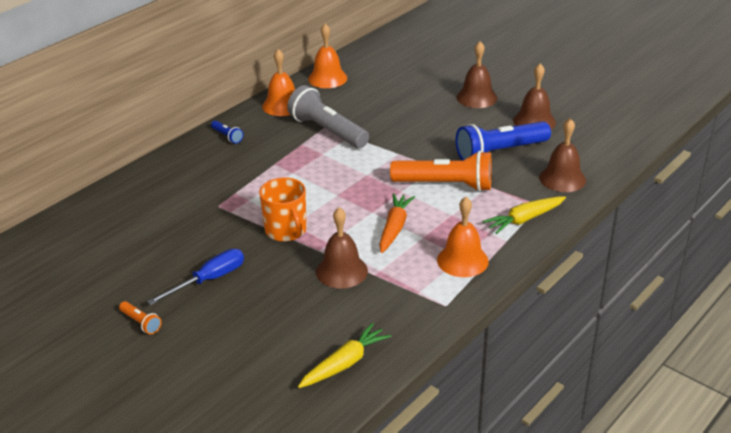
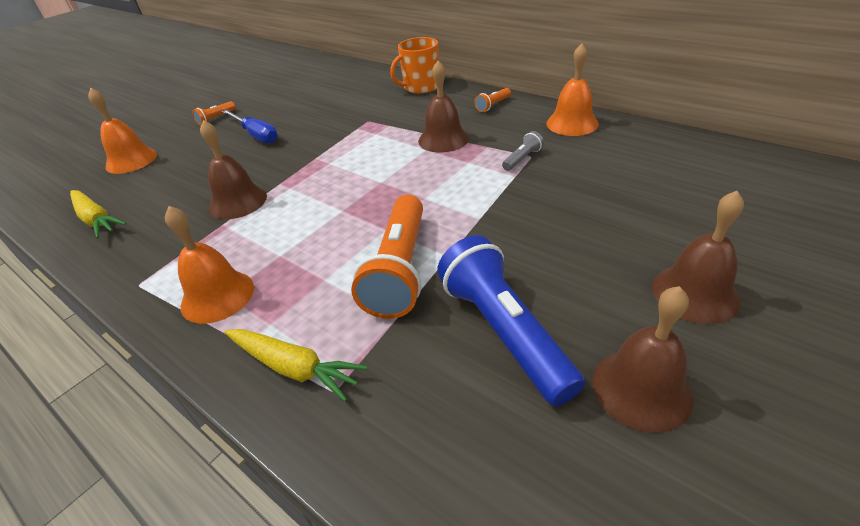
camera: 90 degrees right, 5 degrees up
(227, 136) = (493, 105): blue flashlight -> orange flashlight
(286, 230) = (319, 160): orange mug -> orange mug (420, 87)
(327, 78) = (660, 142): orange bell -> orange bell (131, 160)
(327, 131) = (522, 159): grey flashlight -> grey flashlight, size x0.44
(394, 228) = (305, 231): orange carrot -> none
(524, 219) = (294, 368): yellow carrot -> yellow carrot turned 150 degrees clockwise
(562, 178) = (419, 435): brown bell -> brown bell (443, 139)

